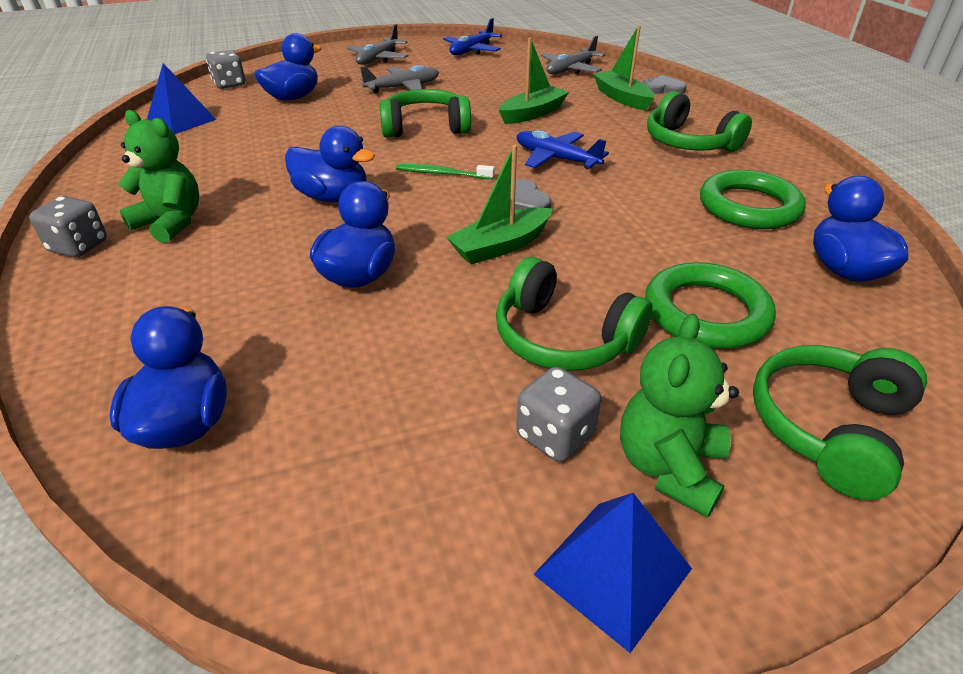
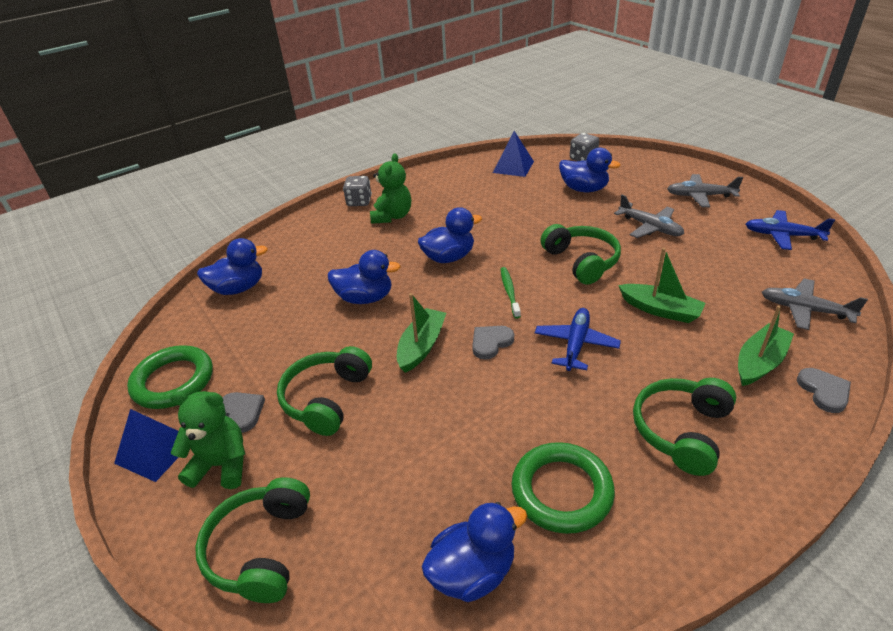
camera: 75 degrees right, 0 degrees up
(333, 197) = (449, 257): blue duck -> blue duck turned 120 degrees counterclockwise
(500, 246) = (421, 346): green boat -> green boat turned 75 degrees clockwise
(555, 435) = (242, 412): grey dice -> grey heart
(706, 312) = (375, 470): green ring -> green ring (173, 381)
(828, 428) = (261, 548): green headphones -> green headphones turned 105 degrees counterclockwise

